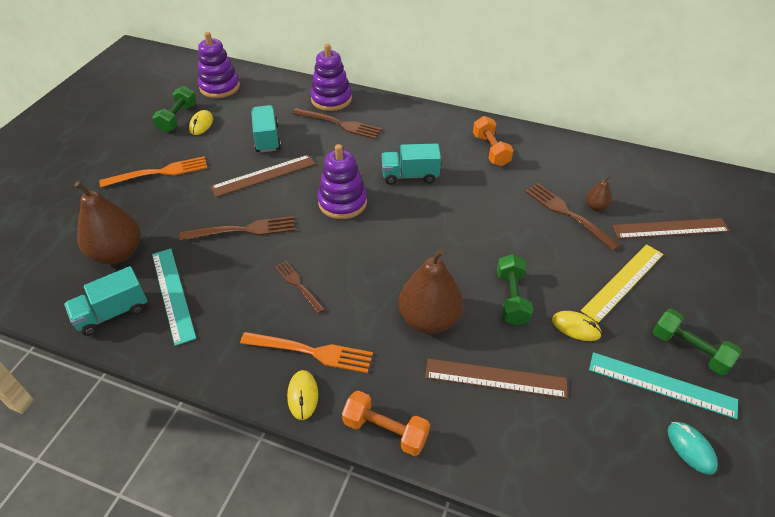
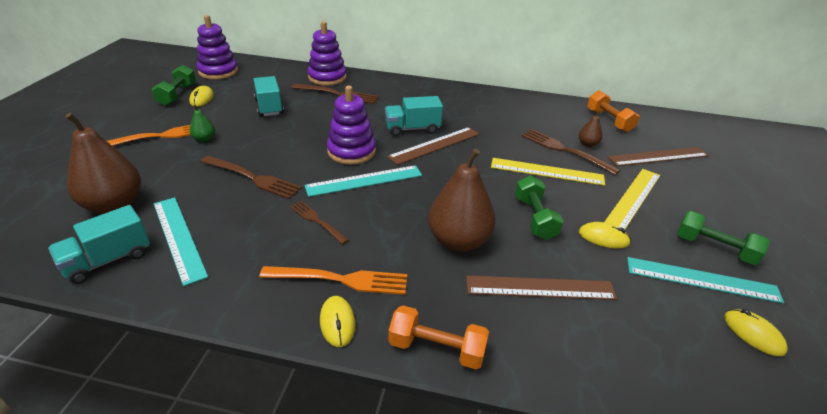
camera: 10 degrees left, 10 degrees down
(201, 179) = (204, 139): none -> green pear
(244, 230) = (253, 178): brown fork -> brown fork turned 45 degrees clockwise
(264, 175) = (269, 134): brown ruler -> brown ruler (435, 145)
(350, 240) = (364, 181): none -> turquoise ruler
(490, 150) = (482, 108): orange dumbbell -> orange dumbbell (609, 121)
(540, 241) = (547, 171): none -> yellow ruler
(690, 448) = (753, 334): turquoise mouse -> yellow mouse

